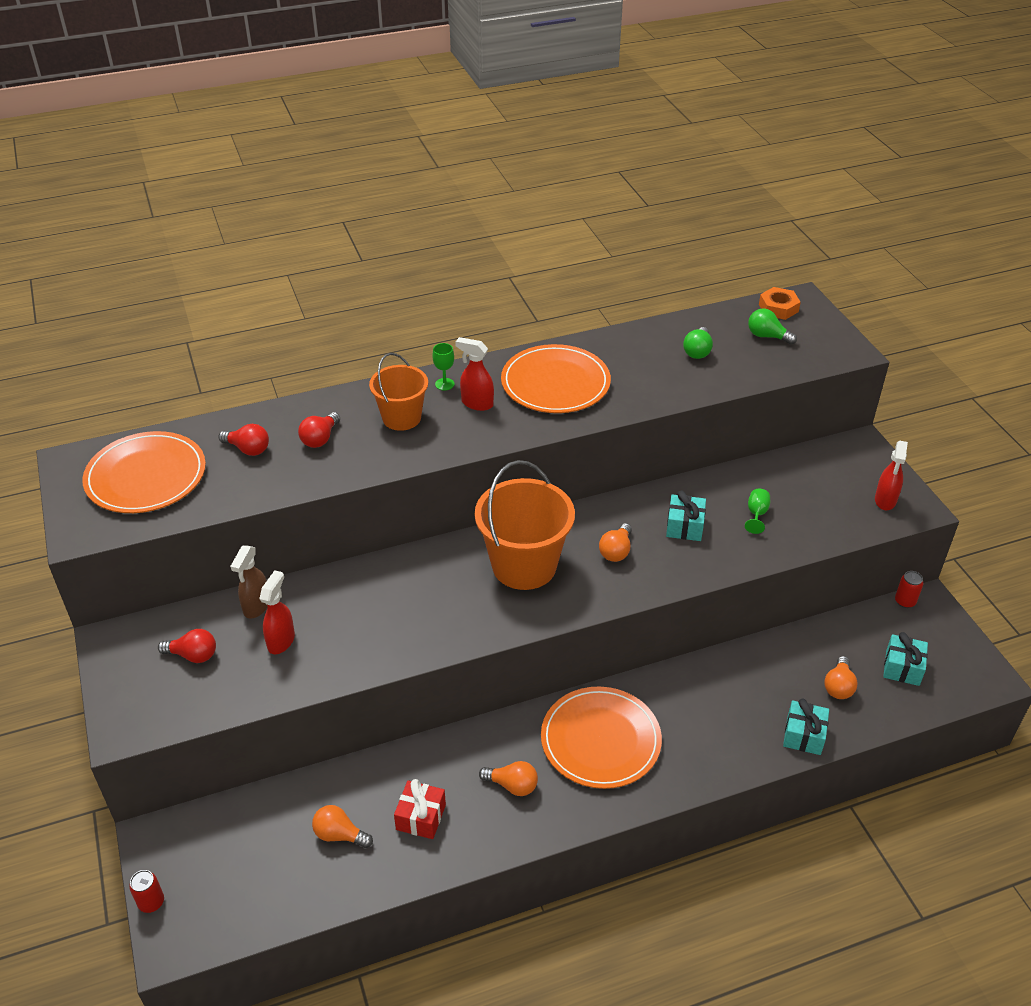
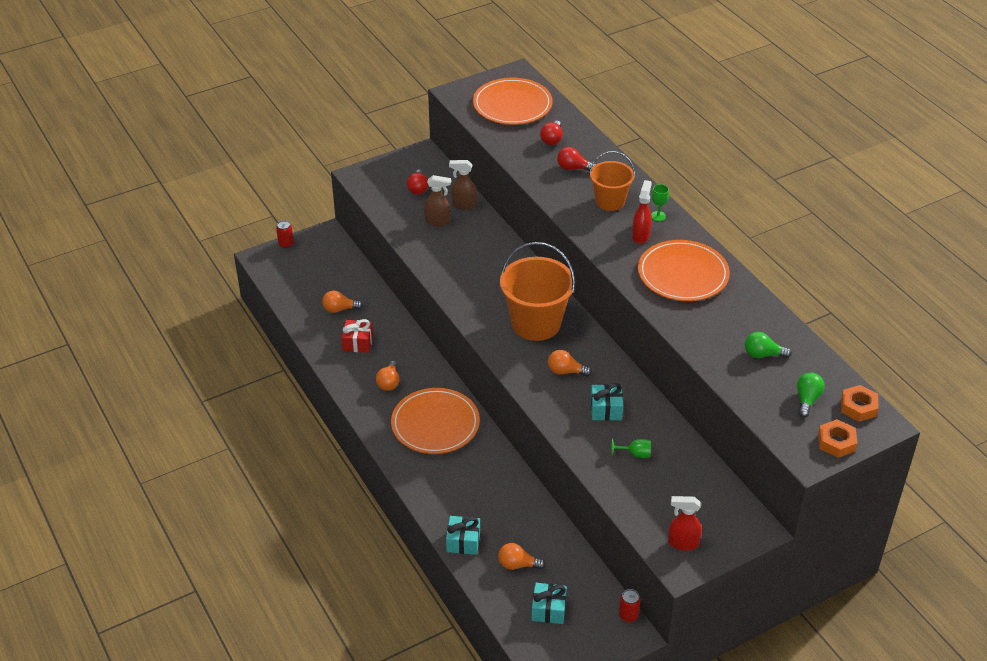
camera: 80 degrees right, 0 degrees up
(281, 641) = (437, 221): red spray bottle -> brown spray bottle
(339, 835) = (339, 309): orange light bulb -> orange light bulb turned 105 degrees counterclockwise
(827, 330) = (836, 442): none -> orange nut

